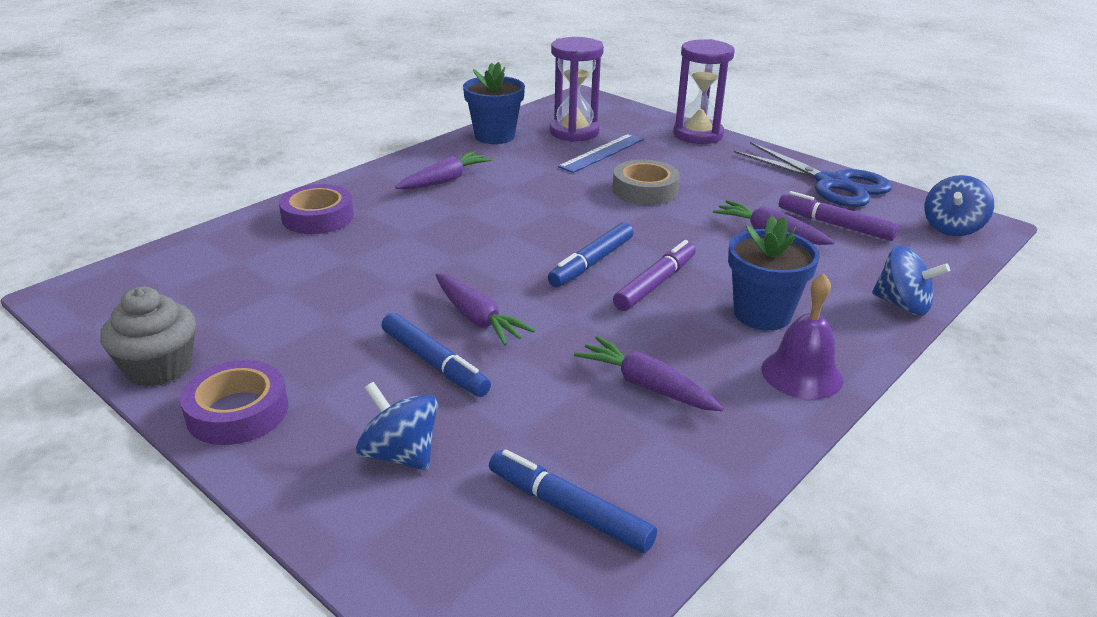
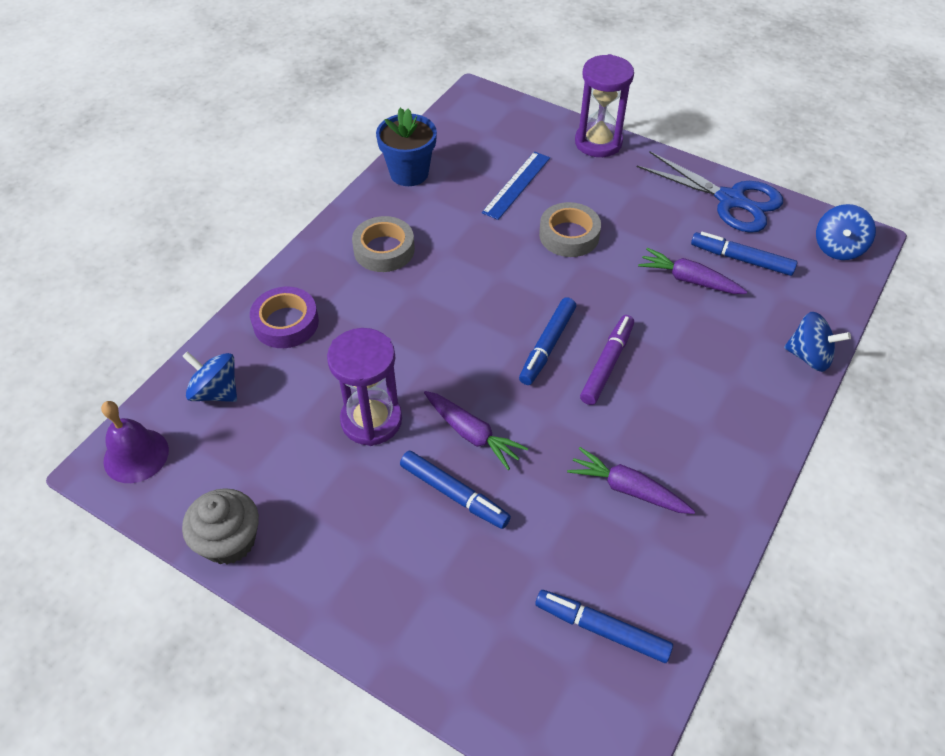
camera: 10 degrees left, 20 degrees up
(237, 411) = (316, 578): purple tape -> none
(400, 454) = (461, 598): blue spinning top -> blue spinning top (216, 391)
(445, 180) = (384, 250): purple carrot -> grey tape
(574, 132) = (482, 155): purple hourglass -> purple hourglass (371, 420)
(762, 314) = (701, 387): blue flower pot -> none
(802, 374) = (743, 453): purple bell -> purple bell (136, 455)
(835, 225) = (741, 259): purple marker -> blue marker

